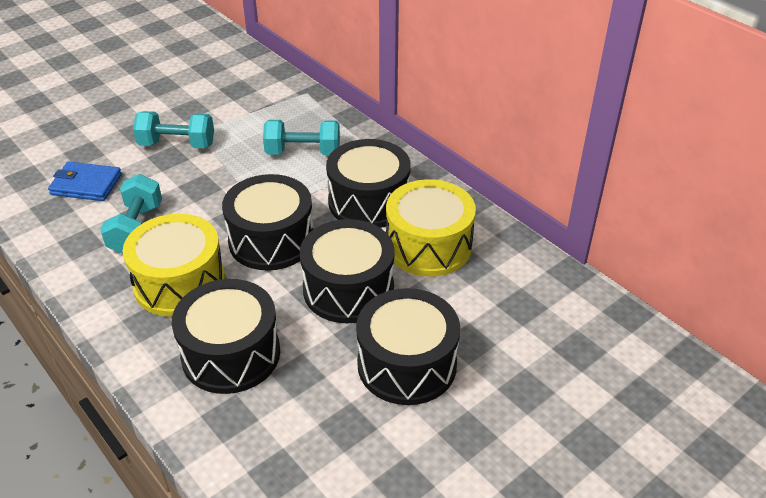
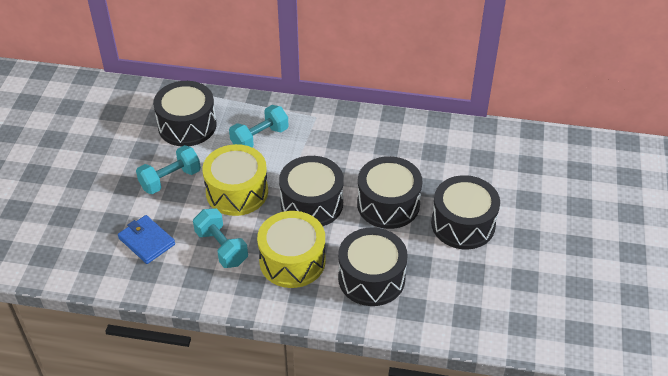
camera: 40 degrees left, 5 degrees up
(86, 184) = (147, 241): blue wallet -> blue wallet turned 75 degrees clockwise
(369, 202) = (337, 147): black drum -> black drum (187, 125)
(428, 246) = (400, 153): yellow drum -> yellow drum (237, 192)

